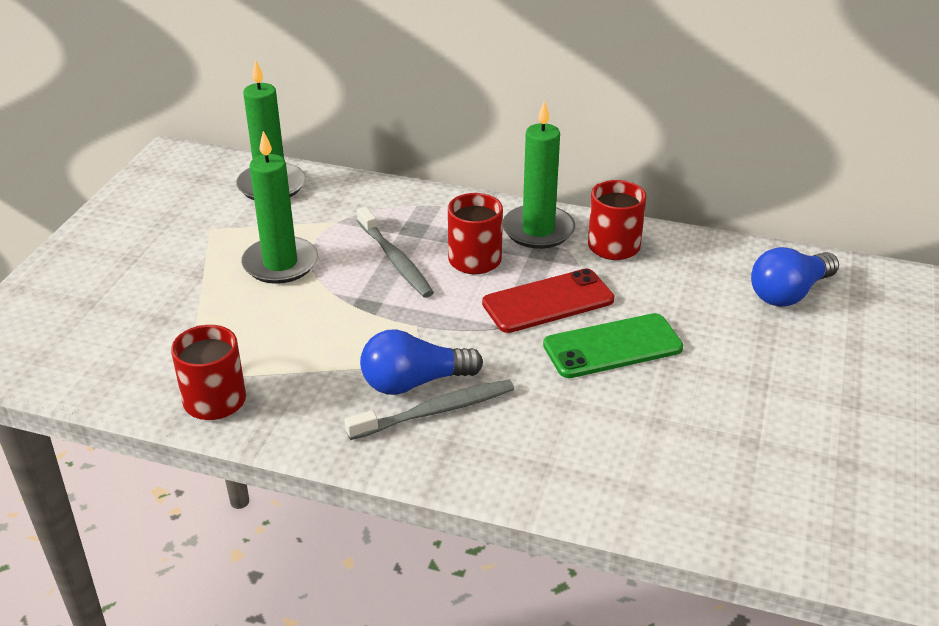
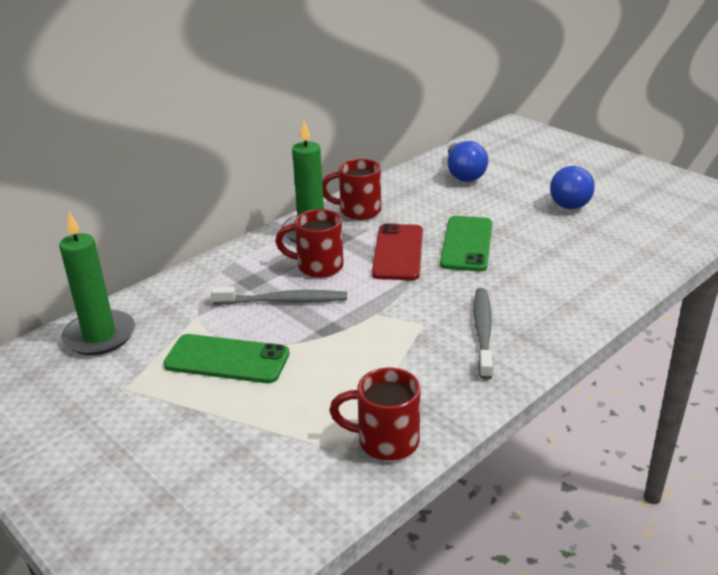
camera: 60 degrees left, 5 degrees down
(280, 264) = (227, 359): green candle -> green phone
(414, 382) = (443, 332): blue light bulb -> blue light bulb (570, 200)

